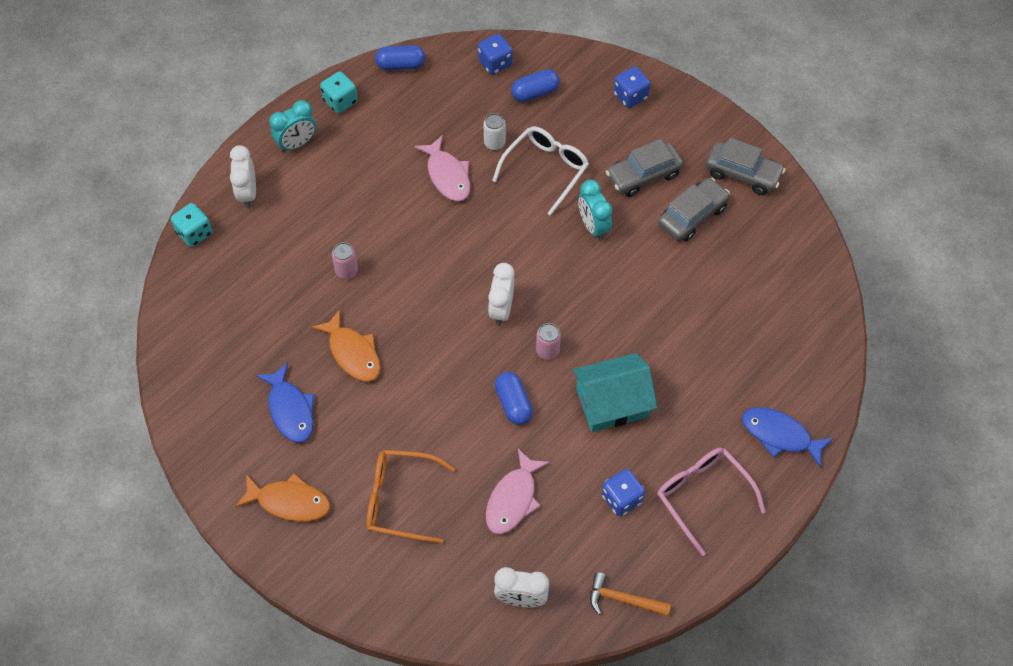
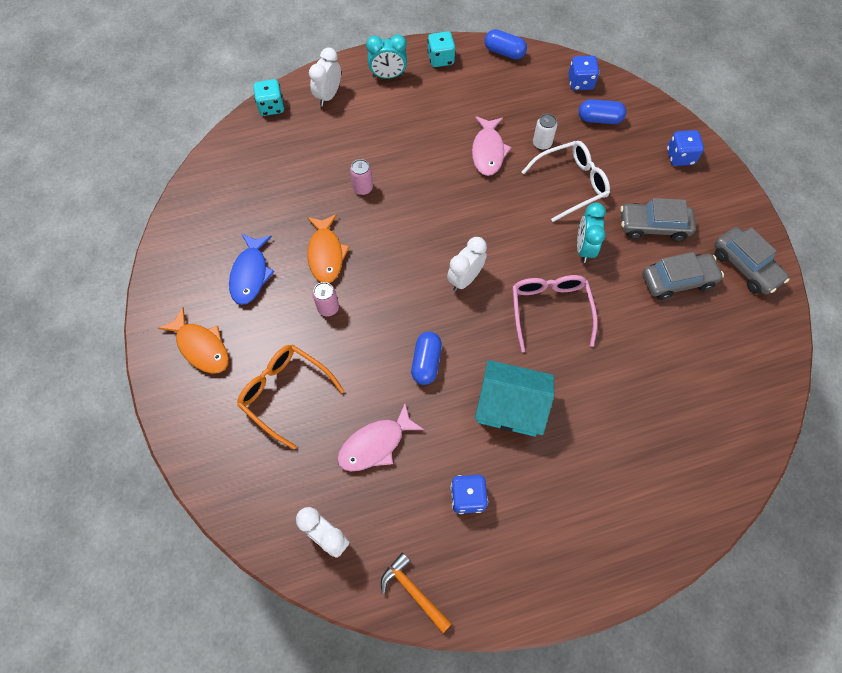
camera: 30 degrees right, 5 degrees up
(547, 351) = (482, 332): pink can -> pink can (328, 308)
(703, 496) = (542, 537): pink glasses -> pink glasses (550, 310)
(780, 435) = (647, 520): blue fish -> none

